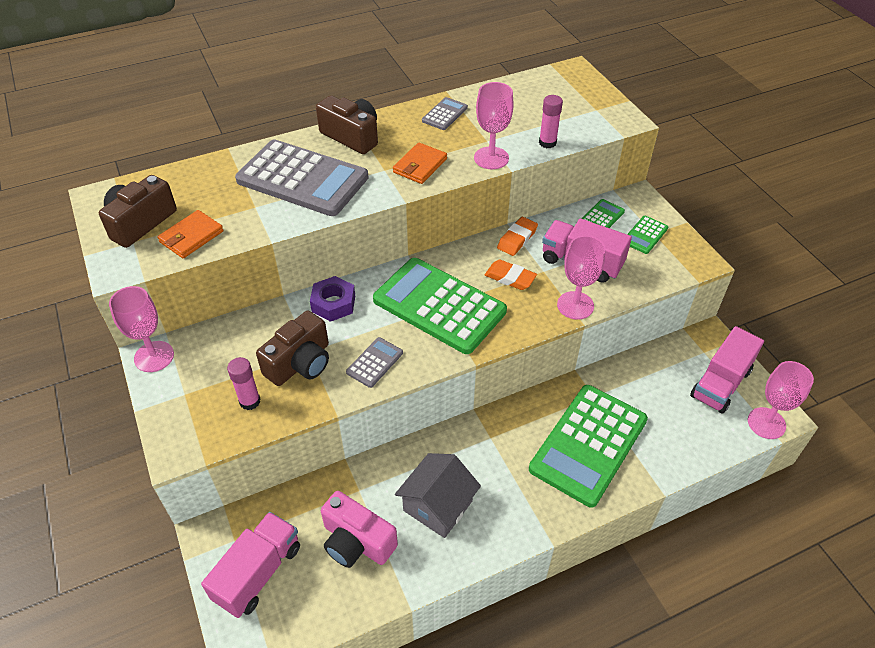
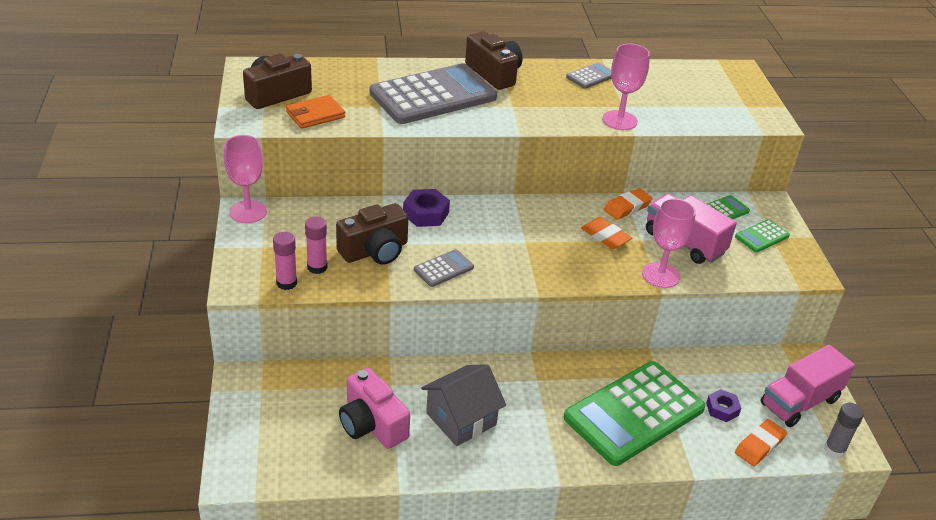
camera: 15 degrees right, 10 degrees down
(258, 573) = (272, 421): pink truck -> none
(302, 179) = (433, 95): grey calculator -> grey calculator turned 75 degrees counterclockwise
(420, 166) = (547, 111): orange wallet -> none
(439, 306) = (525, 241): green calculator -> none
(547, 143) = (682, 121): pink glue stick -> pink glue stick (286, 283)
(660, 413) = (722, 409): none -> purple nut
(705, 441) = (759, 445): none -> orange eraser
(766, 423) = (834, 450): pink goblet -> grey glue stick

